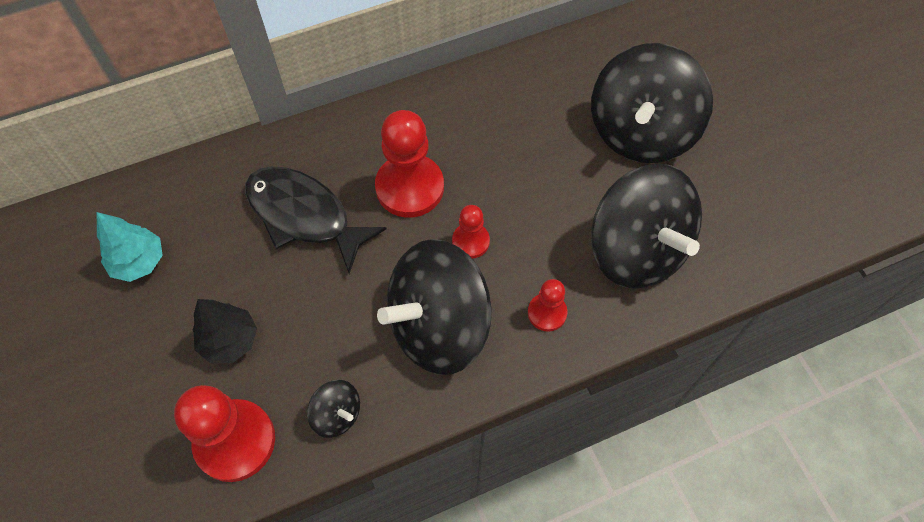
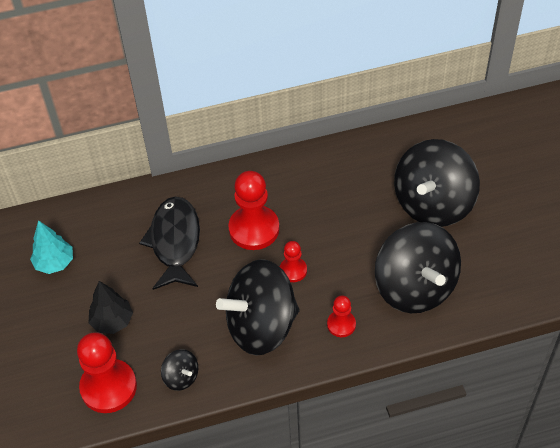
camera: 10 degrees right, 10 degrees down
(304, 216) = (175, 242): black fish -> black fish turned 45 degrees clockwise

